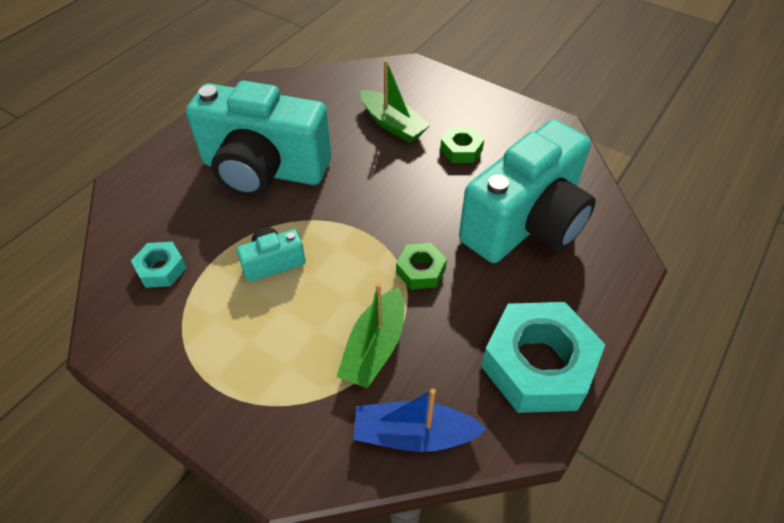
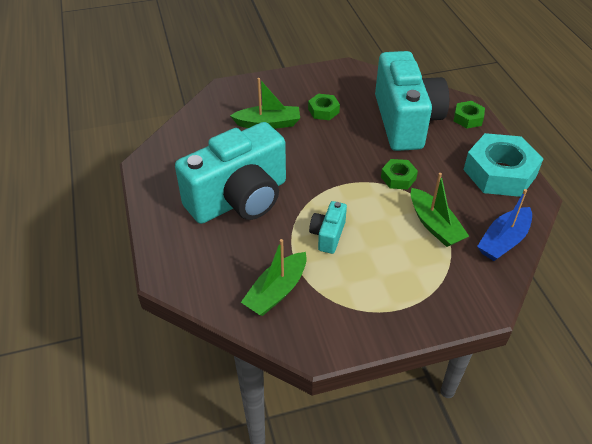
camera: 50 degrees left, 5 degrees down
(161, 269) = (276, 291): turquoise nut -> green boat
(605, 277) = (468, 118): none -> green nut

